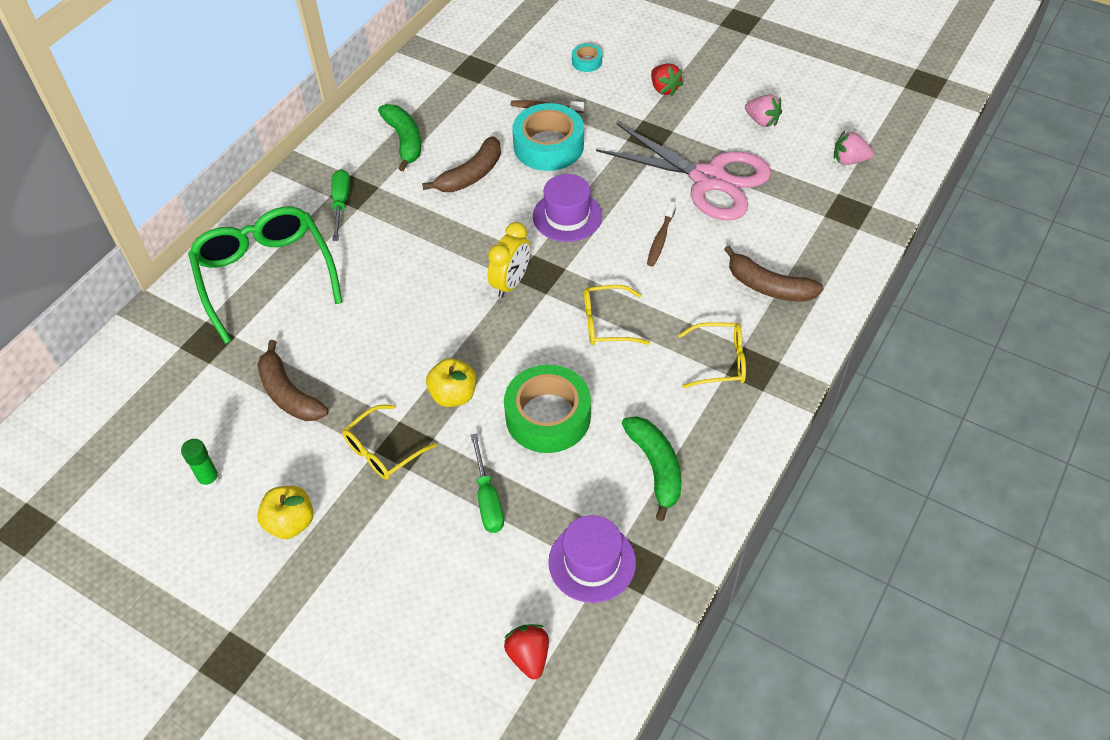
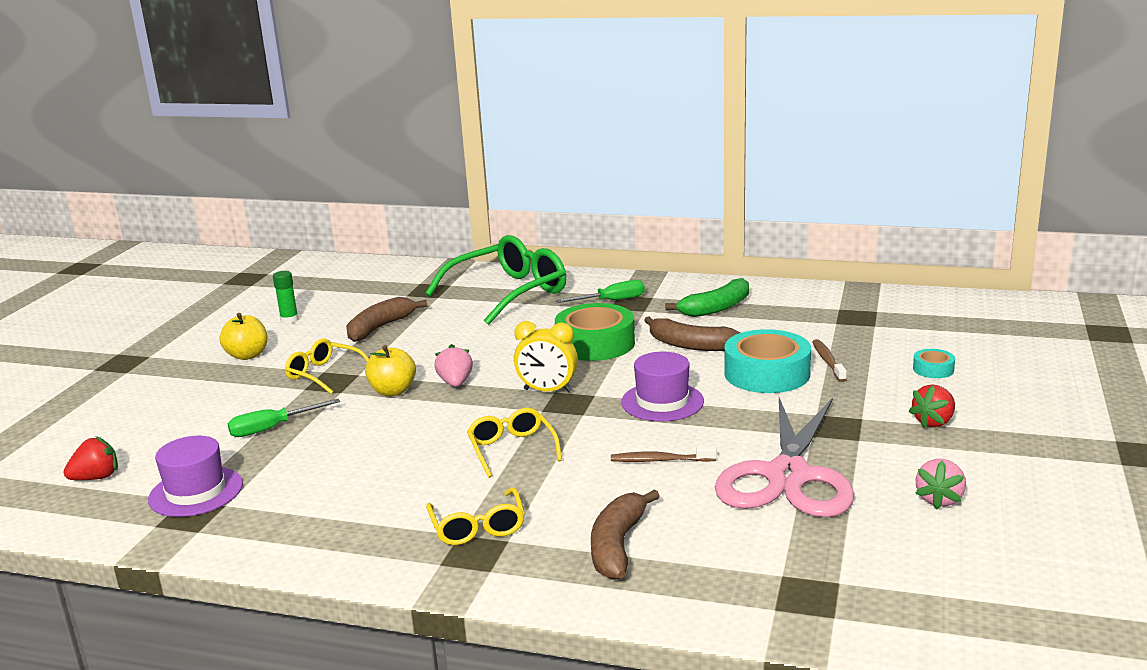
camera: 75 degrees right, 30 degrees down
(548, 416) = (375, 439): green tape -> green tape (595, 343)
(655, 467) = (315, 509): green banana -> none
(849, 160) = (920, 584): pink strawberry -> pink strawberry (455, 383)

